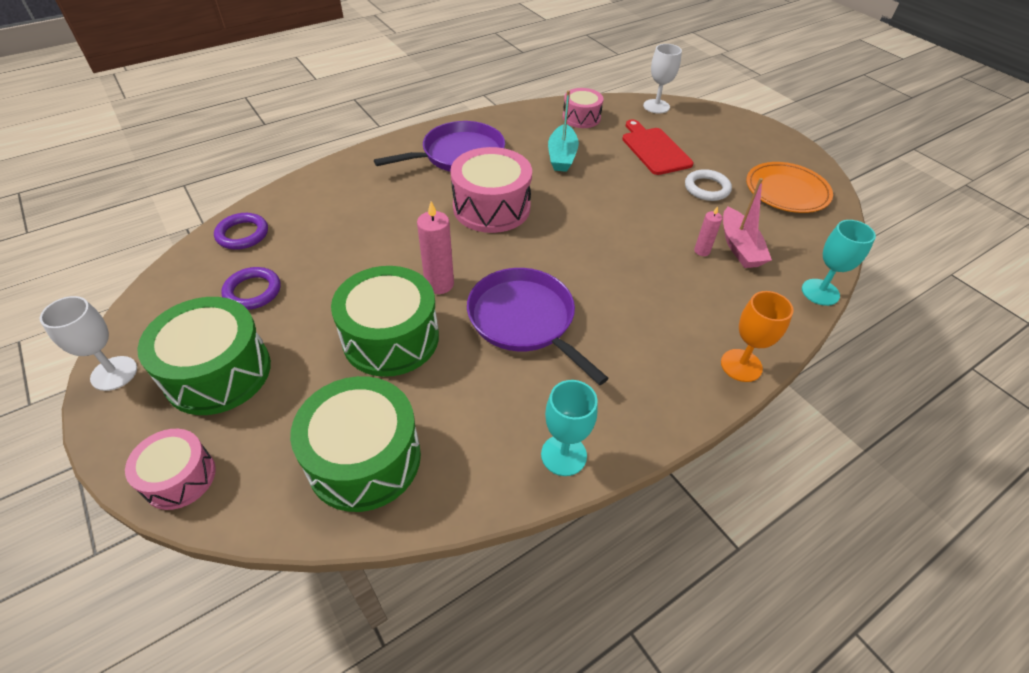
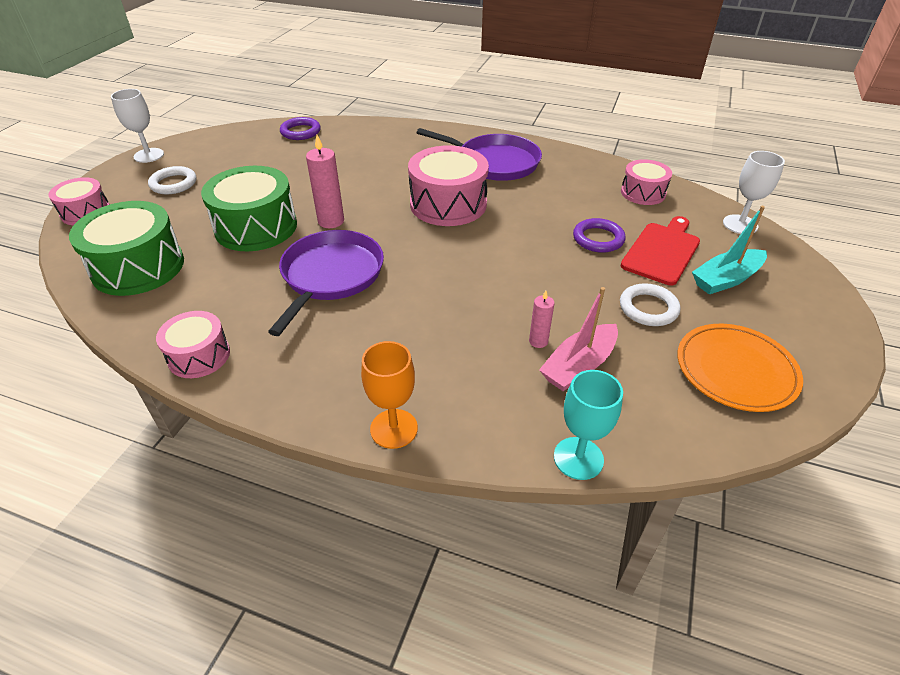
camera: 55 degrees right, 5 degrees down
(218, 372) = (173, 184): green drum -> white ring
(253, 291) = (252, 160): purple ring -> purple ring (598, 239)
(562, 156) = (567, 207): turquoise boat -> turquoise boat (726, 279)
(563, 455) = (199, 356): turquoise goblet -> pink drum

